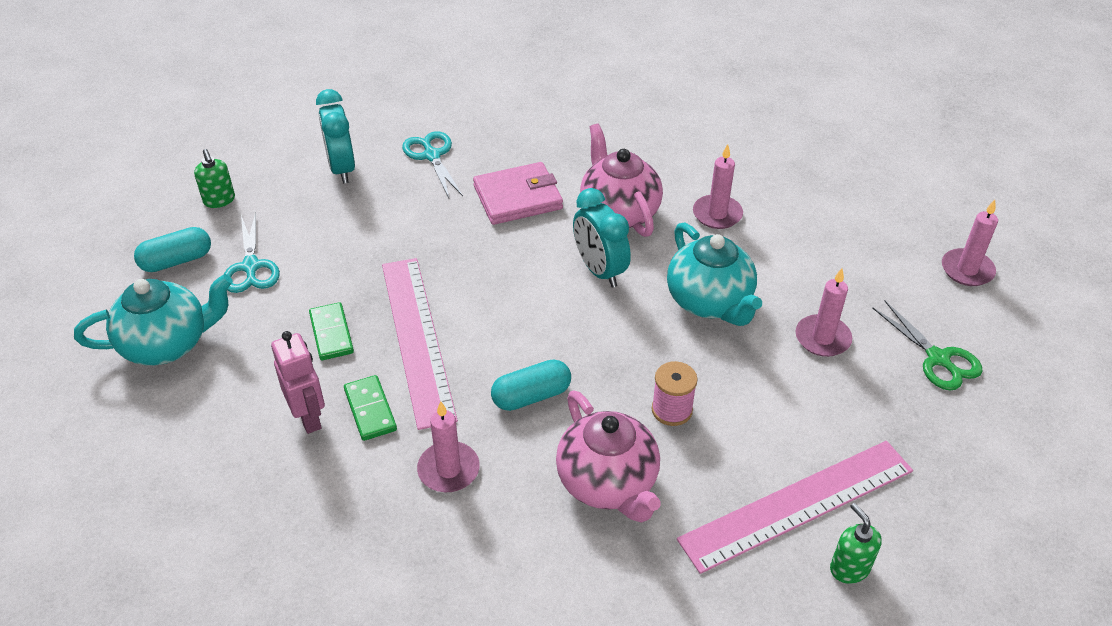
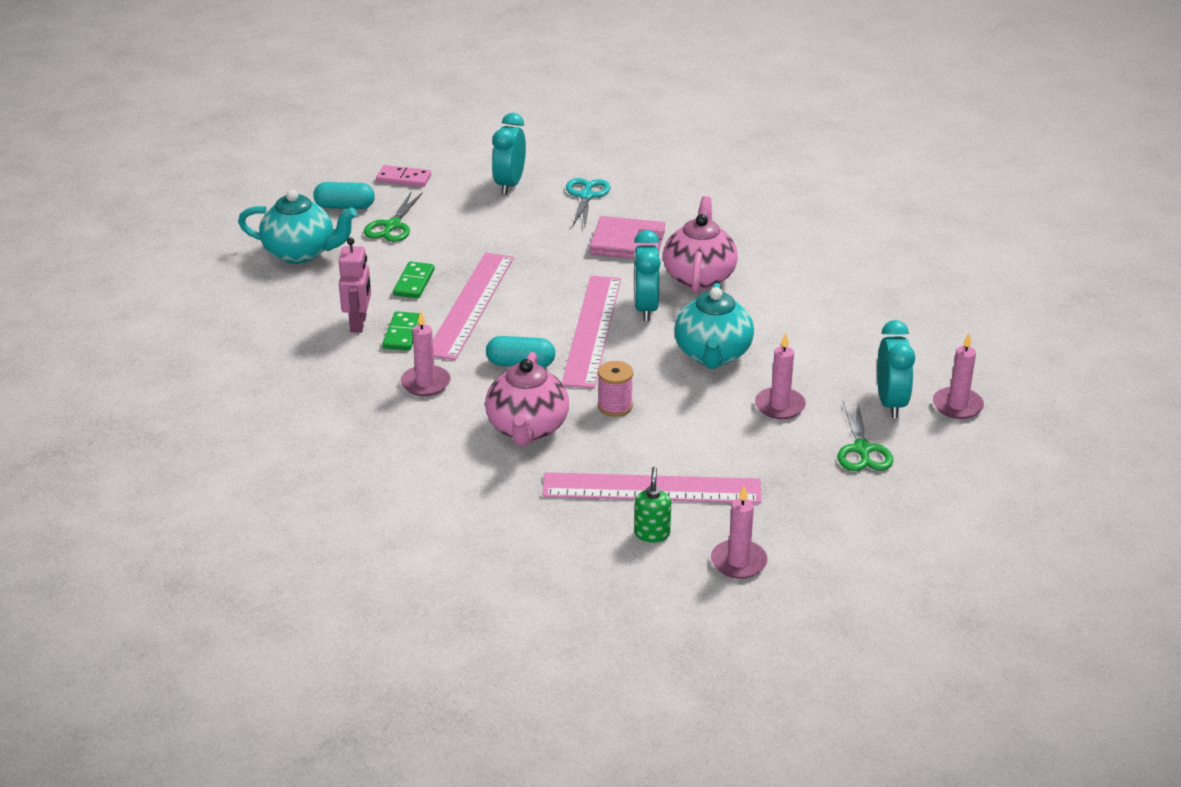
camera: 30 degrees right, 10 degrees down
(219, 200) = (404, 178): green soap dispenser -> pink domino
(251, 267) = (392, 226): turquoise scissors -> green scissors
(570, 320) = (592, 330): none -> pink ruler
(717, 214) = (780, 303): pink candle -> pink candle (738, 562)
(912, 291) = (891, 403): none -> turquoise clock

